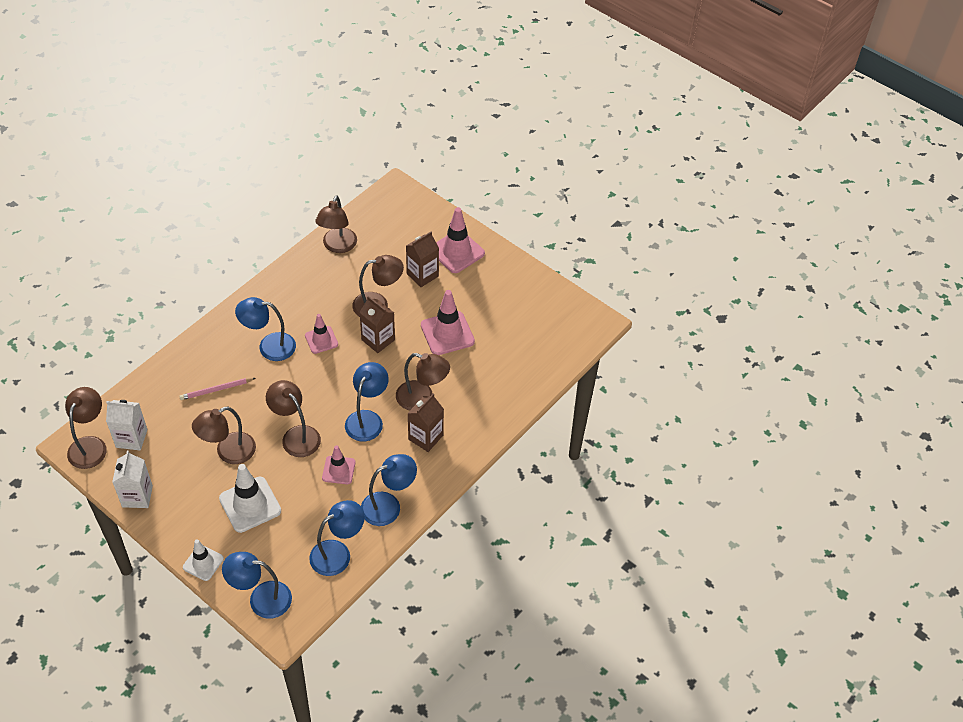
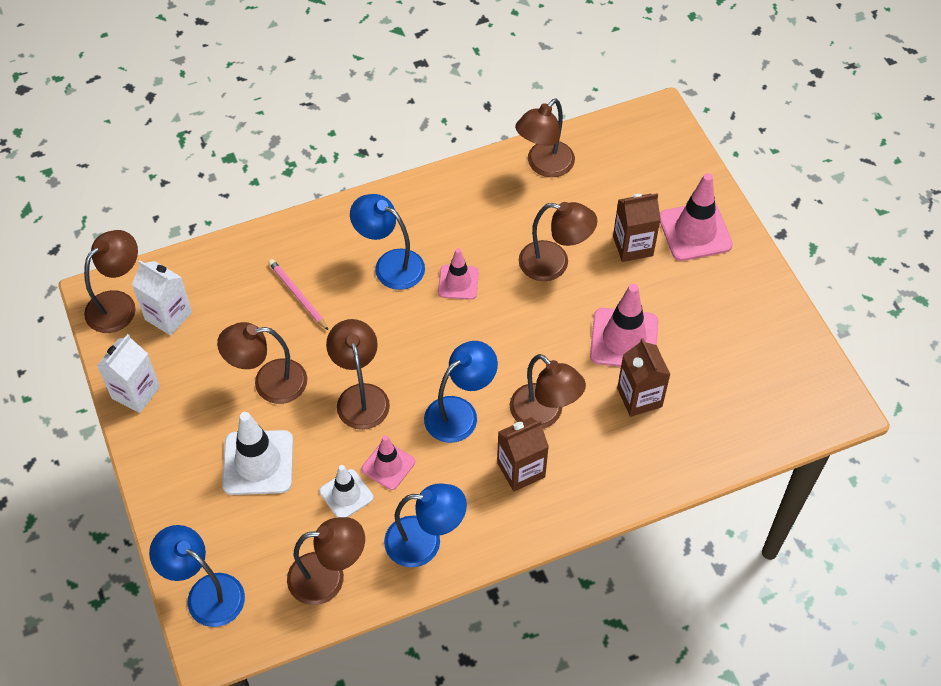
camera: 30 degrees right, 5 degrees up
(203, 563) = (164, 513): white traffic cone -> white traffic cone (346, 494)
(216, 390) = (297, 295): pink pencil -> pink pencil turned 45 degrees clockwise
(338, 553) = (328, 577): blue lamp -> brown lamp
(378, 340) = (529, 311): brown carton -> brown carton (639, 397)

